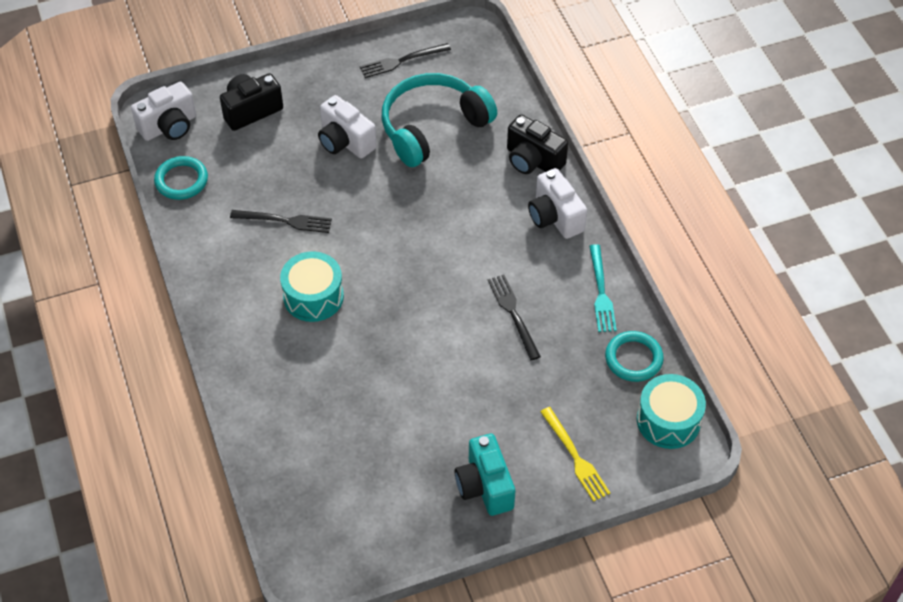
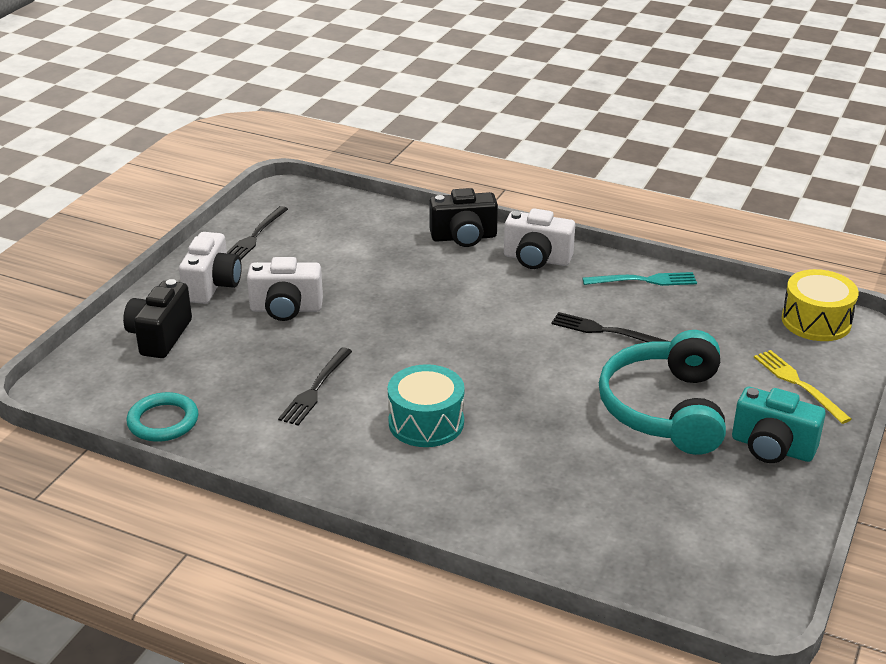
camera: 45 degrees left, 20 degrees down
(169, 127) = (88, 391): white camera -> white camera (212, 286)
(285, 221) = (315, 389): black fork -> black fork turned 150 degrees clockwise
(432, 127) = (349, 261): turquoise headphones -> turquoise headphones (664, 409)
(575, 457) = (798, 384): yellow fork -> yellow fork turned 135 degrees counterclockwise
(601, 292) = (644, 280): turquoise fork -> turquoise fork turned 45 degrees counterclockwise
(633, 358) = (732, 303): turquoise ring -> none
(668, 420) = (816, 321): turquoise drum -> yellow drum

